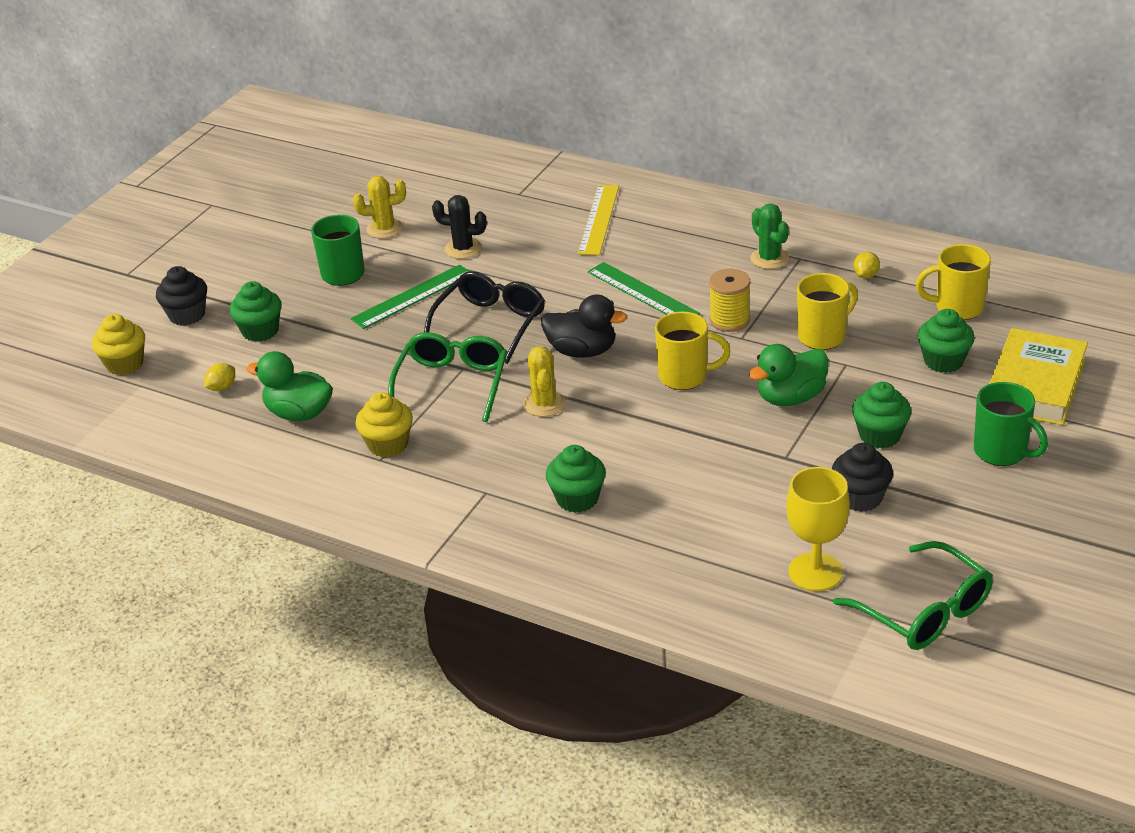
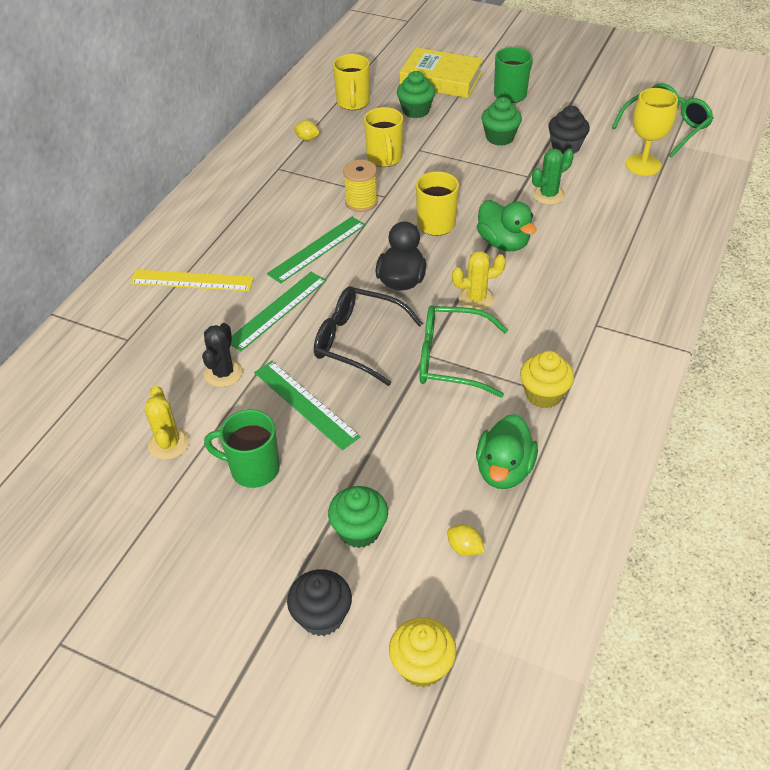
camera: 95 degrees left, 10 degrees up
(546, 273) = (277, 310): none -> green ruler
(577, 499) = (593, 273): green cupcake -> none
(769, 259) = (276, 183): green cactus -> green cactus (548, 195)
(790, 398) = (460, 173): green duck -> green duck (503, 243)
(823, 336) = (384, 158): yellow mug -> yellow mug turned 150 degrees counterclockwise

